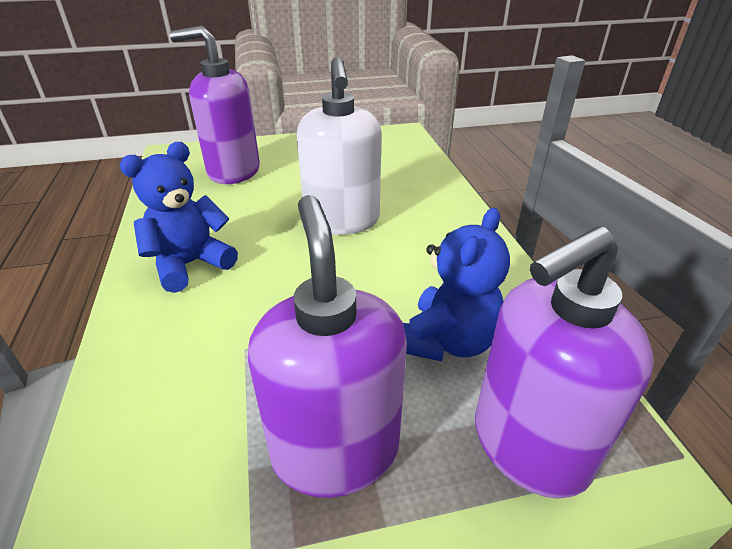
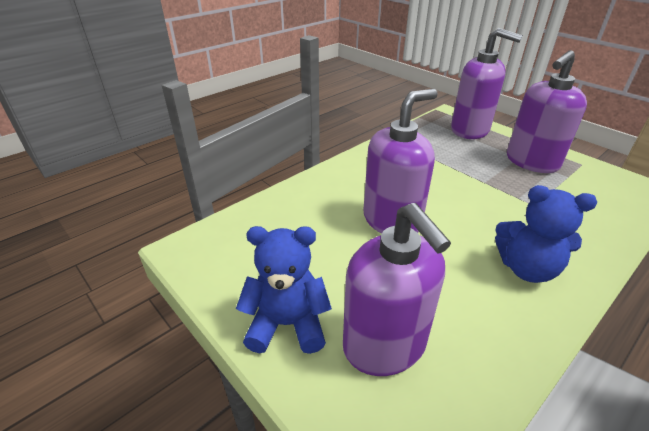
camera: 120 degrees left, 0 degrees up
(342, 221) = (392, 220): white soap dispenser -> purple soap dispenser
(447, 341) = (447, 153): blue teddy bear -> blue teddy bear (287, 324)

